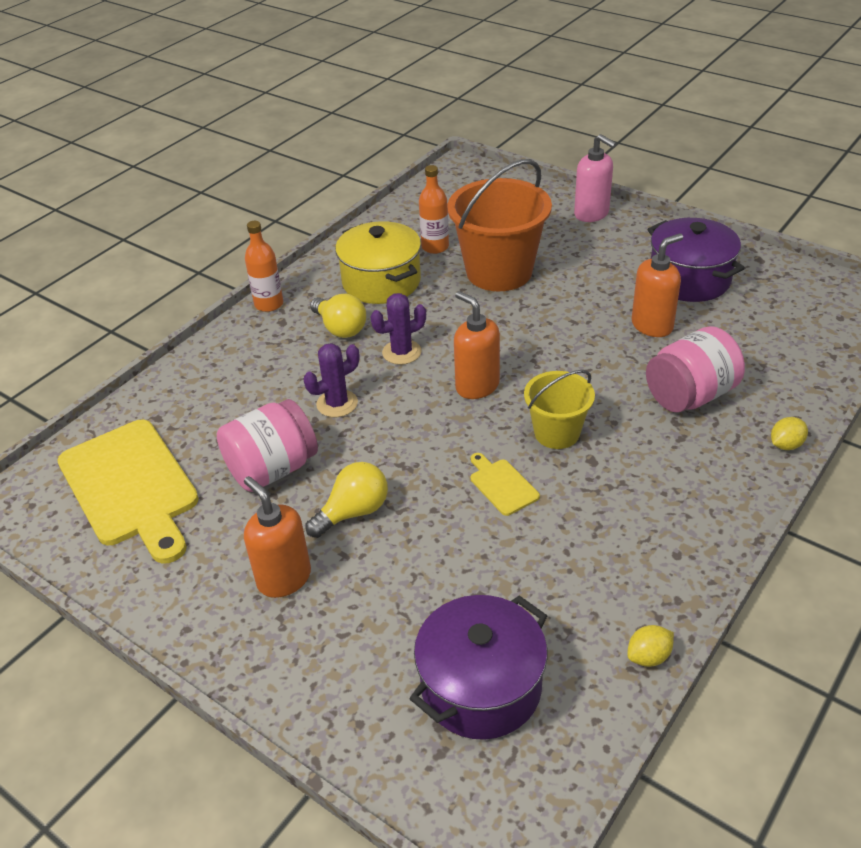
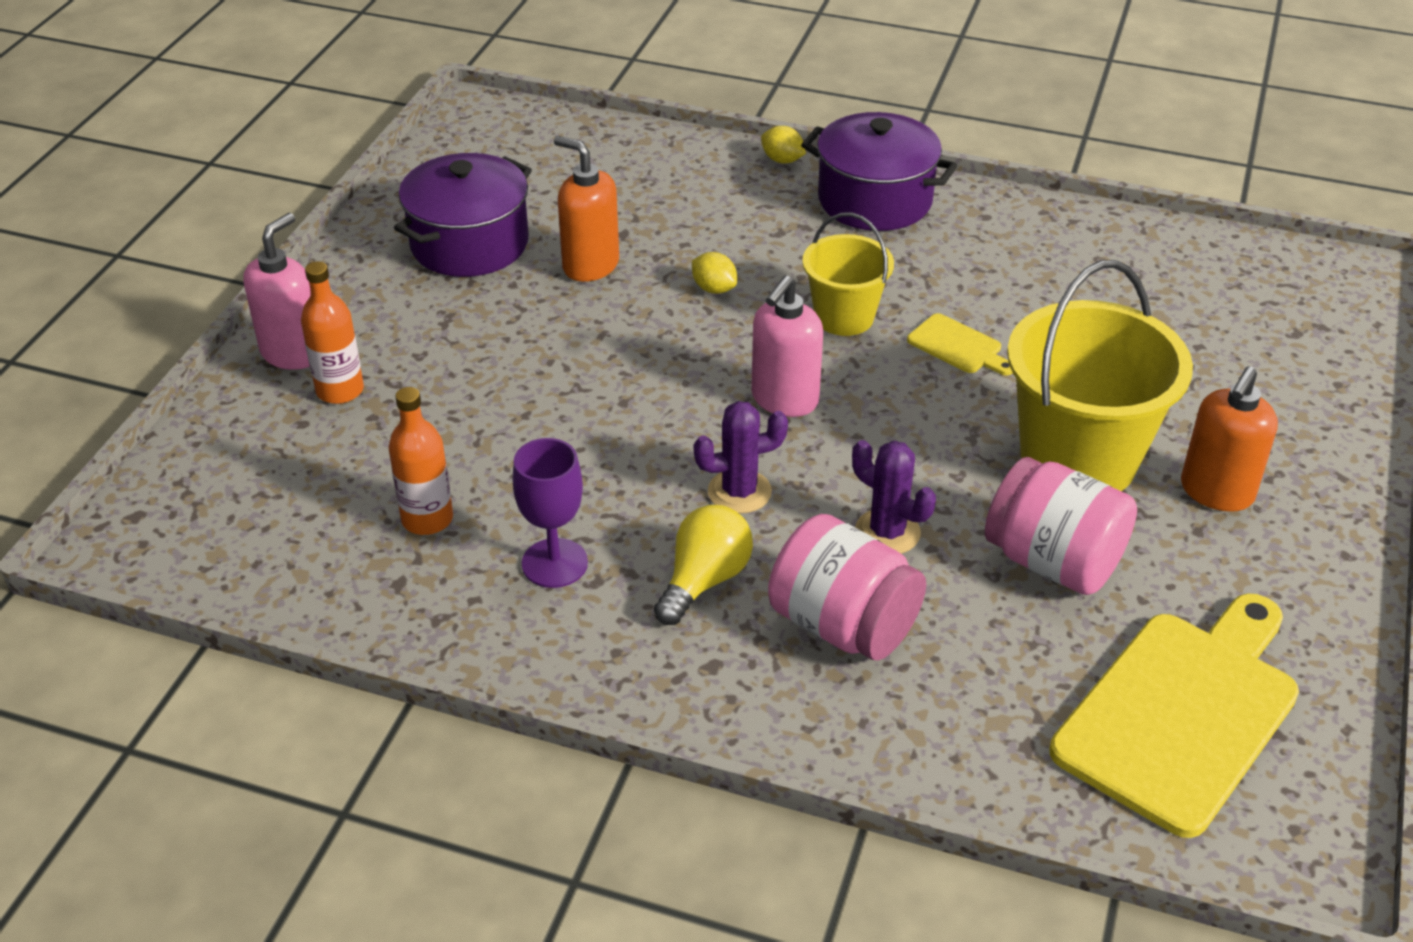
camera: 110 degrees left, 0 degrees up
(269, 304) = (666, 702): orange bottle -> orange bottle (340, 390)
(353, 512) = (1078, 460): yellow light bulb -> yellow bucket
(381, 282) = (554, 563): yellow pot -> purple goblet
(401, 352) = (739, 492): purple cactus -> purple cactus turned 60 degrees counterclockwise
(477, 386) = (784, 400): orange soap dispenser -> pink soap dispenser
(481, 687) = (1235, 314): purple pot -> purple pot (875, 200)
(499, 272) = (491, 427): orange bucket -> none
(502, 485) = (958, 346): yellow cutting board -> yellow cutting board turned 90 degrees counterclockwise
(648, 656) = (1123, 222): yellow lemon -> yellow lemon (714, 289)
(690, 395) = (726, 226): pink jar -> pink jar (843, 625)

